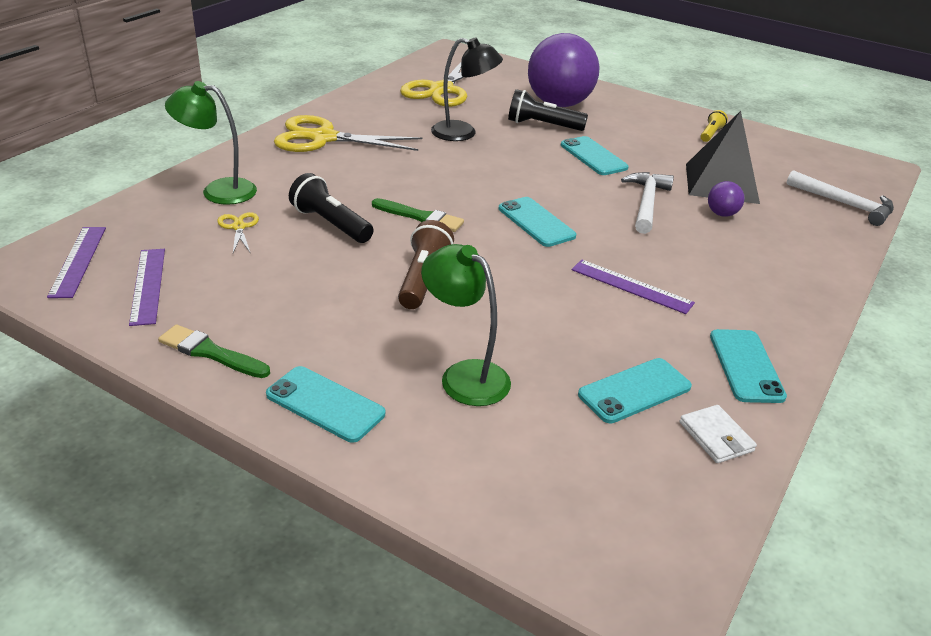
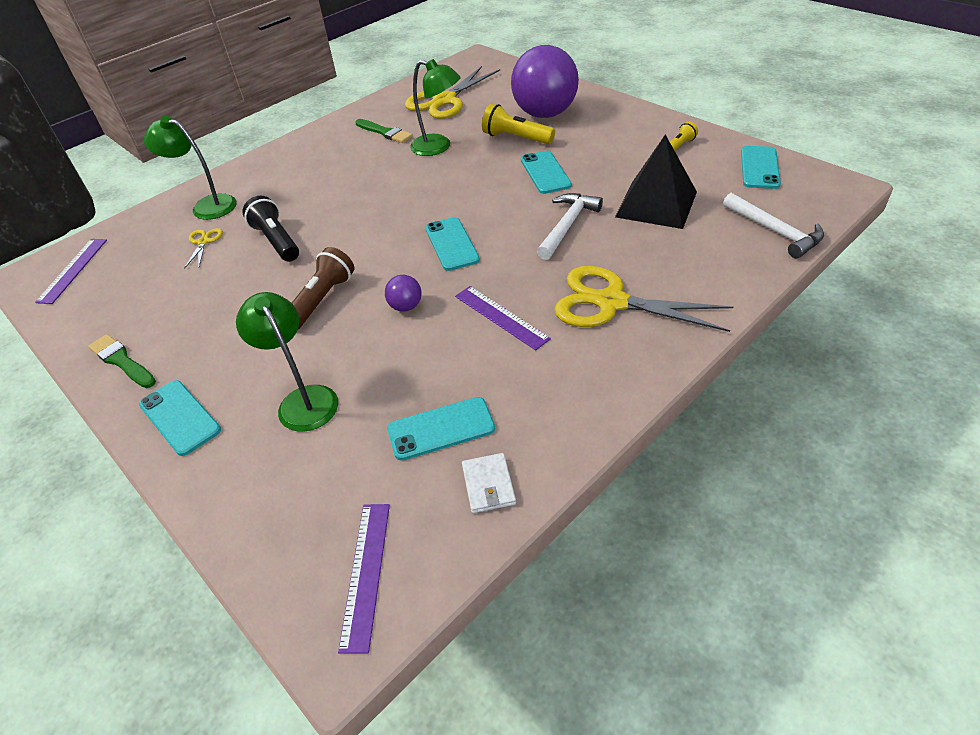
camera: 20 degrees right, 10 degrees up
(148, 285) = (110, 295): purple ruler -> purple ruler (366, 573)
(323, 138) = (316, 153): yellow scissors -> yellow scissors (611, 302)
(420, 217) = (353, 236): green brush -> green brush (385, 132)
(463, 133) = (438, 147): black lamp -> green lamp
(542, 125) = (516, 138): black flashlight -> yellow flashlight
(721, 214) = (636, 239): purple ball -> purple ball (406, 306)
(746, 366) = (561, 411): turquoise phone -> turquoise phone (759, 168)

